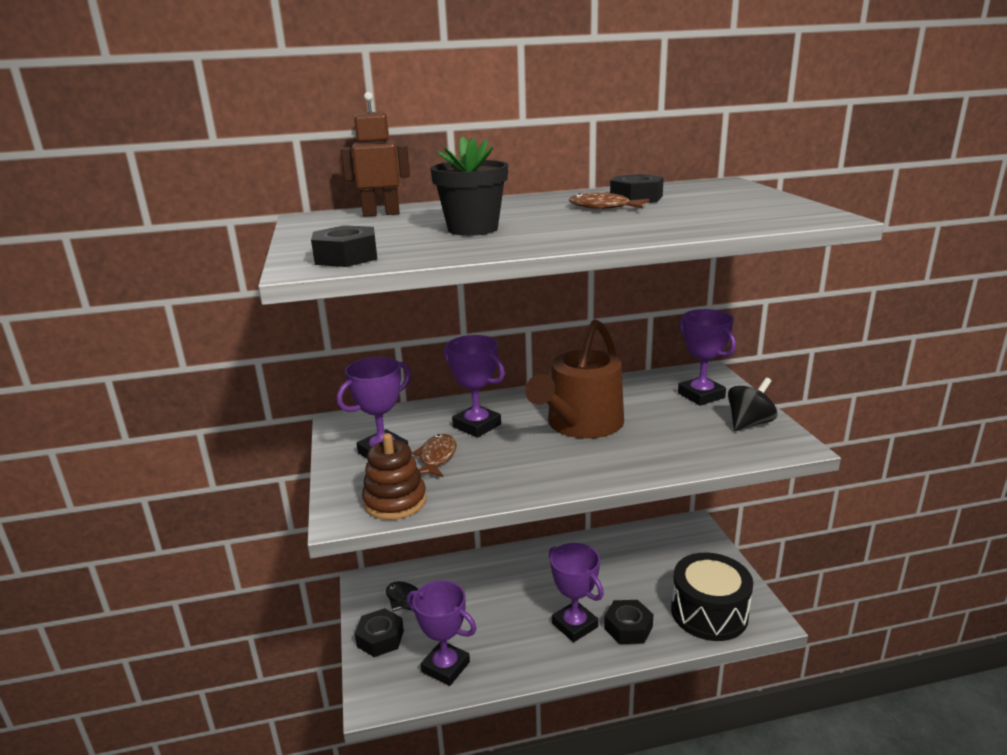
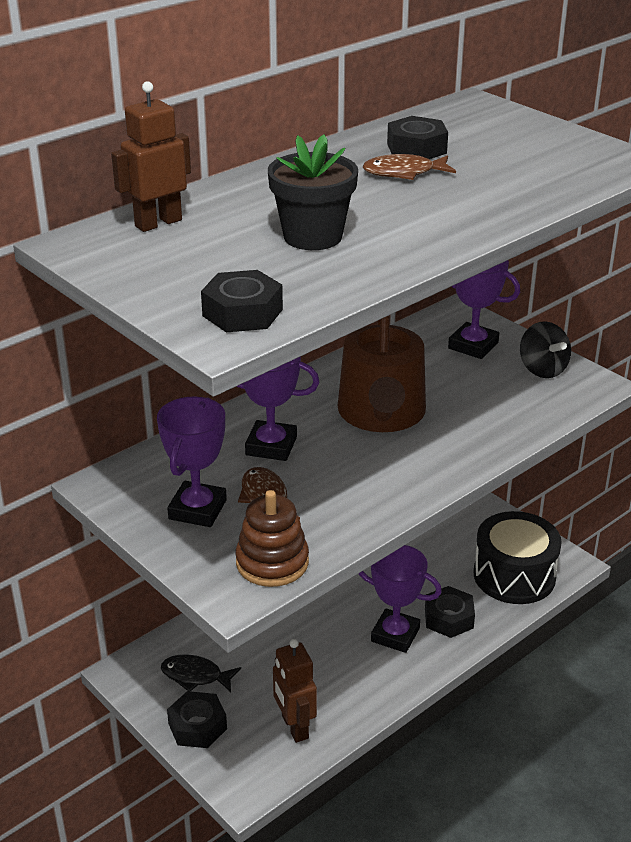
camera: 30 degrees left, 10 degrees up
(445, 667) = (294, 727): purple trophy -> brown robot
(749, 423) = (542, 369): black spinning top -> black spinning top turned 135 degrees clockwise

